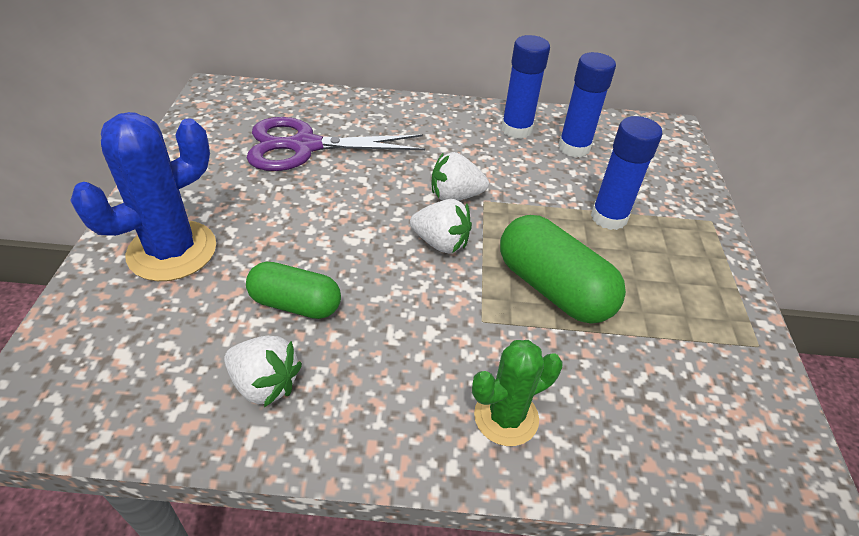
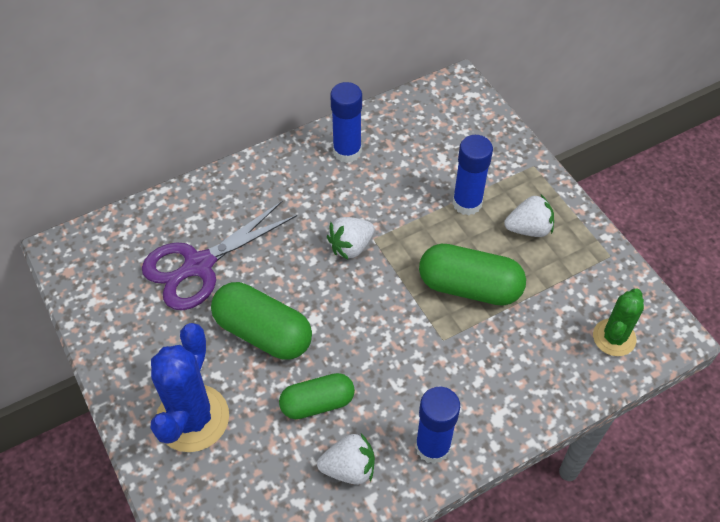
camera: 30 degrees left, 10 degrees up
(306, 219) = (263, 332): none -> green capsule
(441, 243) = (372, 294): white strawberry -> white strawberry (529, 229)
(506, 417) = (502, 396): green cactus -> green cactus (614, 337)
(574, 148) = (401, 147): blue glue stick -> blue glue stick (432, 447)

